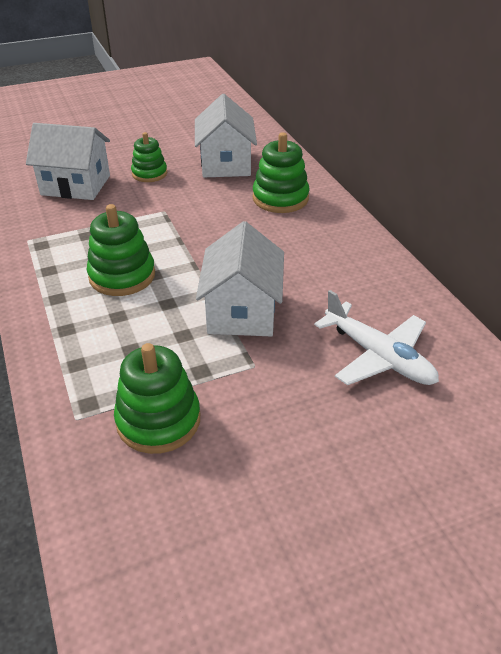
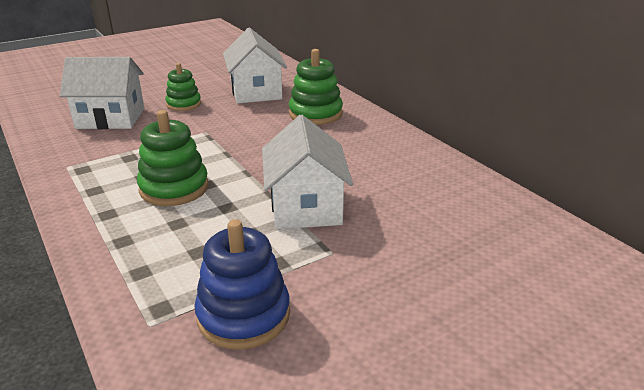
camera: 10 degrees left, 10 degrees down
(158, 420) = (243, 315): green stacking toy -> blue stacking toy
(378, 356) = (452, 231): white plane -> none

